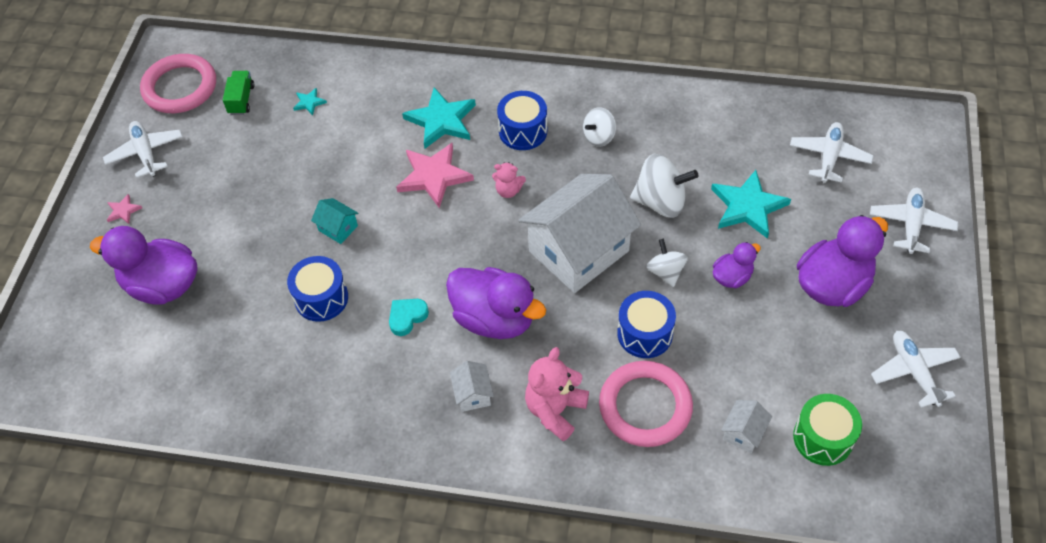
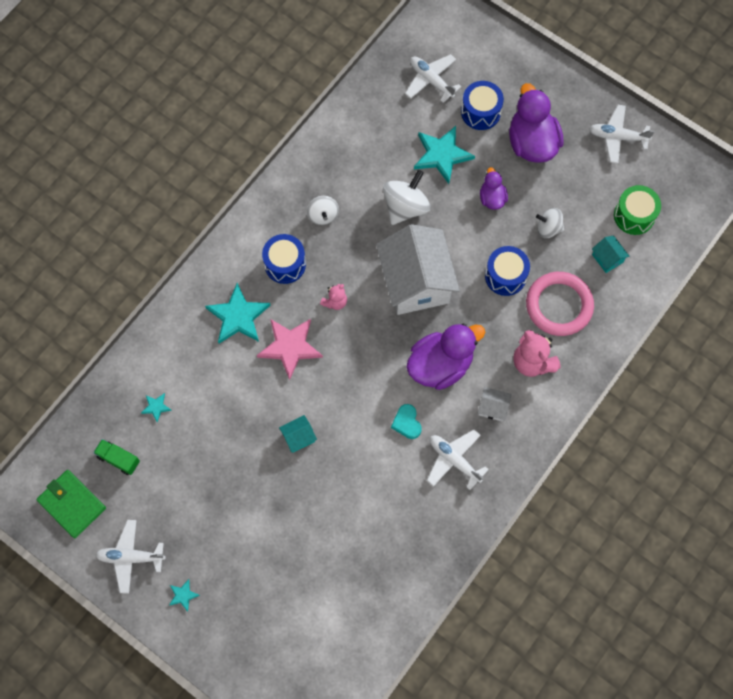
camera: 65 degrees left, 15 degrees up
(123, 211) = (183, 595): pink star -> turquoise star
(162, 285) = (277, 588): purple duck -> none
(180, 87) = (72, 504): pink ring -> green wallet
(321, 298) = (356, 475): blue drum -> blue drum (480, 112)
(665, 272) = (465, 236): white spinning top -> white spinning top (548, 228)
(743, 433) = (607, 258): white house -> turquoise house
(911, 225) = (513, 68): white plane -> white plane (454, 460)

